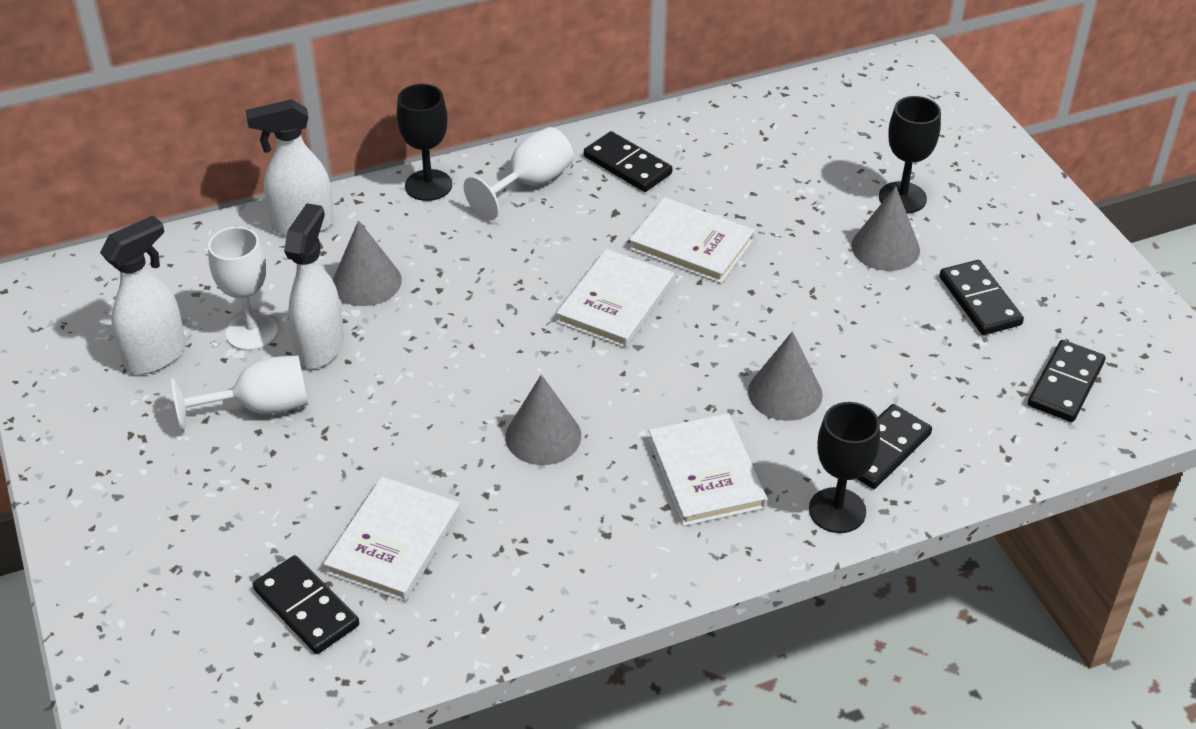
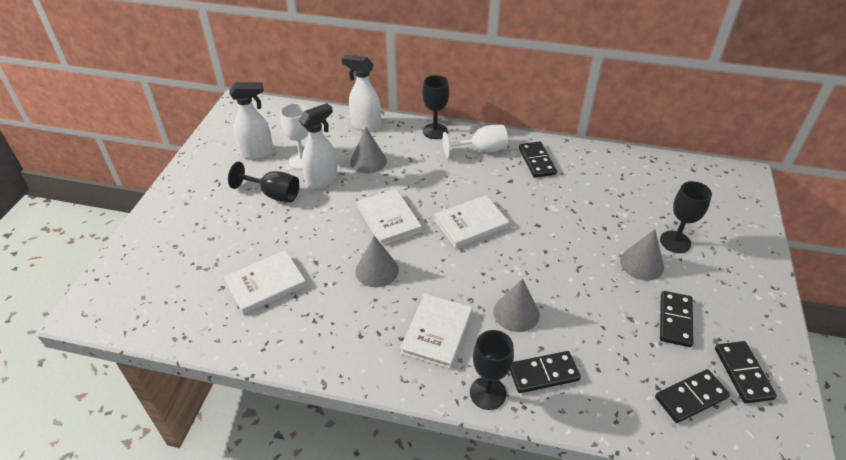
camera: 35 degrees right, 0 degrees up
(260, 407) = (273, 194): white goblet -> black goblet
(306, 608) = (203, 293): black domino -> black domino (742, 373)
(691, 244) = (535, 213): white book -> white book (389, 219)

